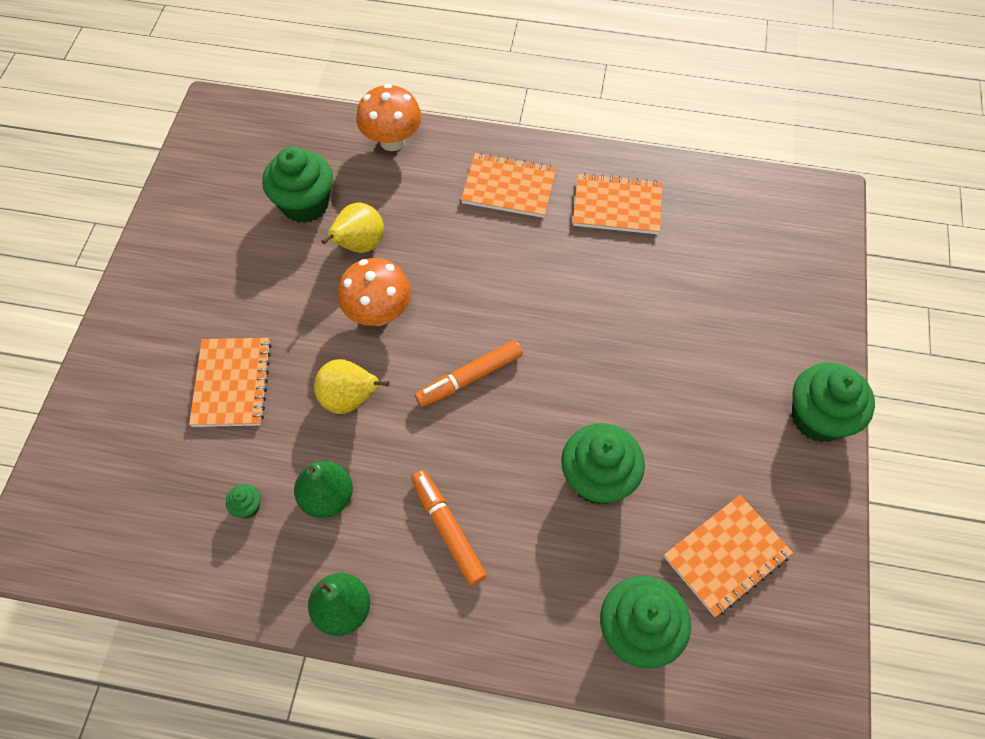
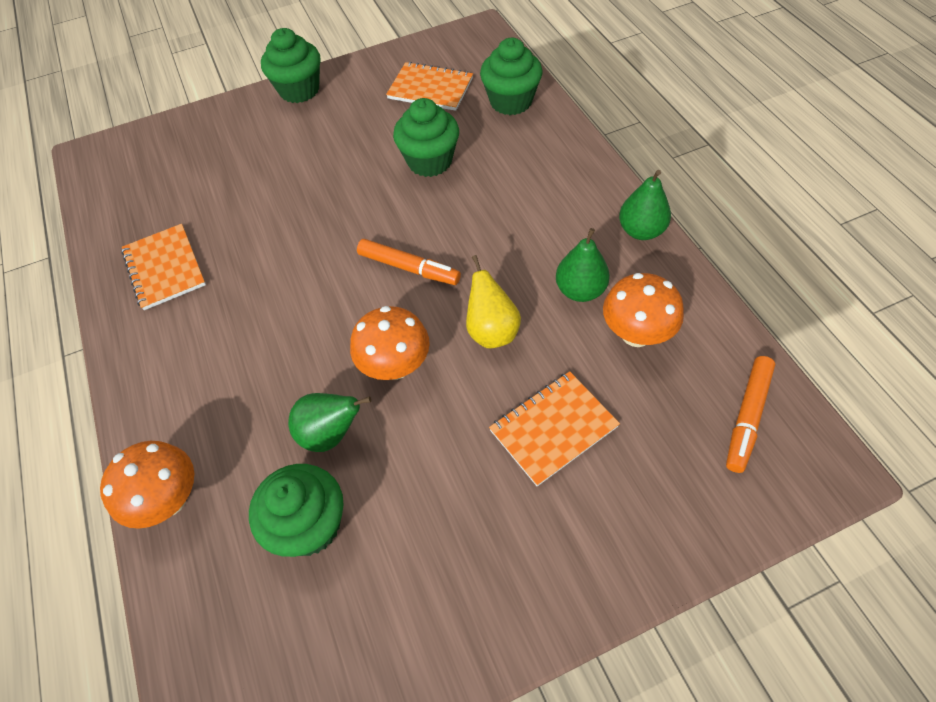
camera: 120 degrees left, 5 degrees down
(247, 506) = (636, 334): green cupcake -> orange mushroom
(359, 245) = (330, 434): yellow pear -> green pear
(448, 530) = (536, 211): orange marker -> orange marker (747, 417)
(509, 187) = (184, 356): orange notebook -> none

